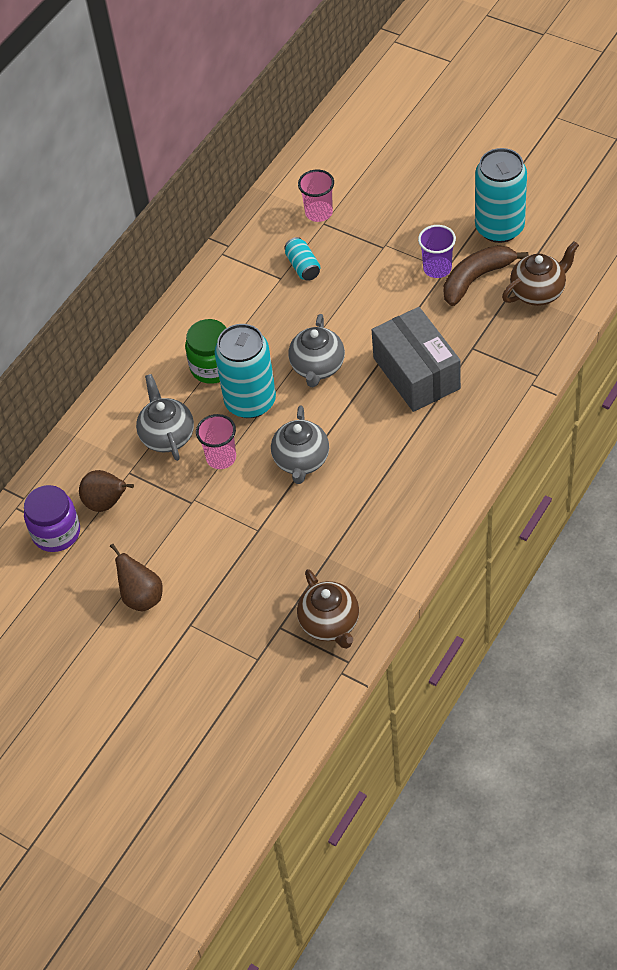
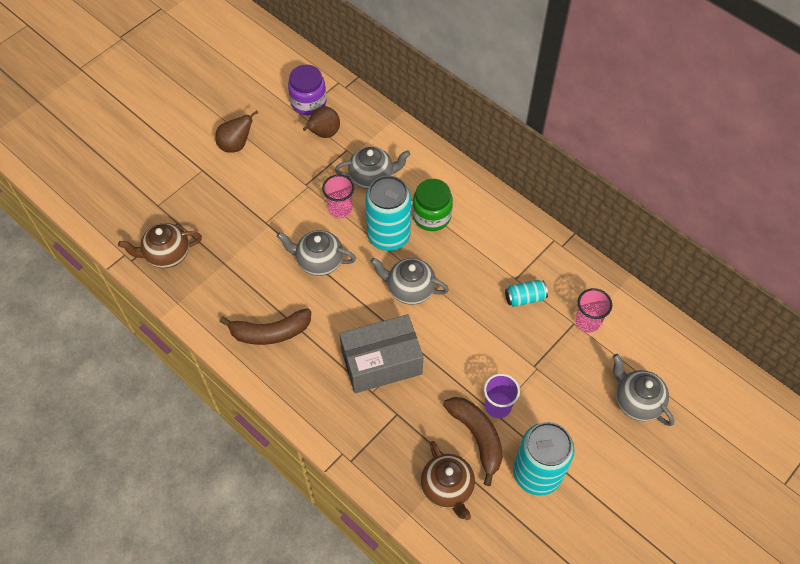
camera: 95 degrees right, 5 degrees up
(399, 166) = (636, 401): none -> grey teapot
(409, 484) = (270, 332): none -> brown banana

